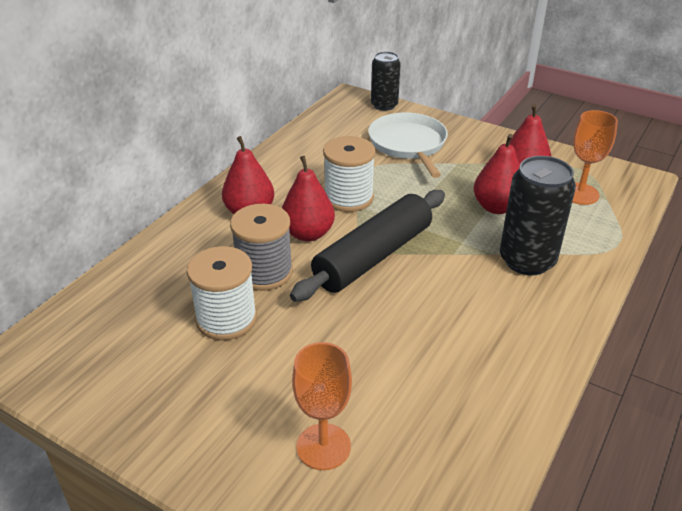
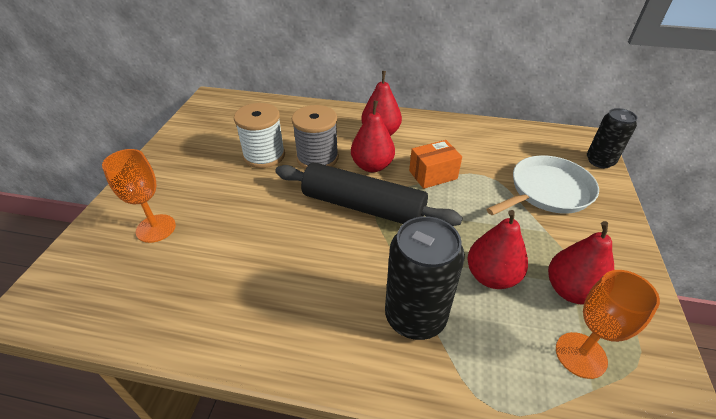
camera: 70 degrees right, 5 degrees up
(348, 198) = (433, 175): white spool -> orange box

